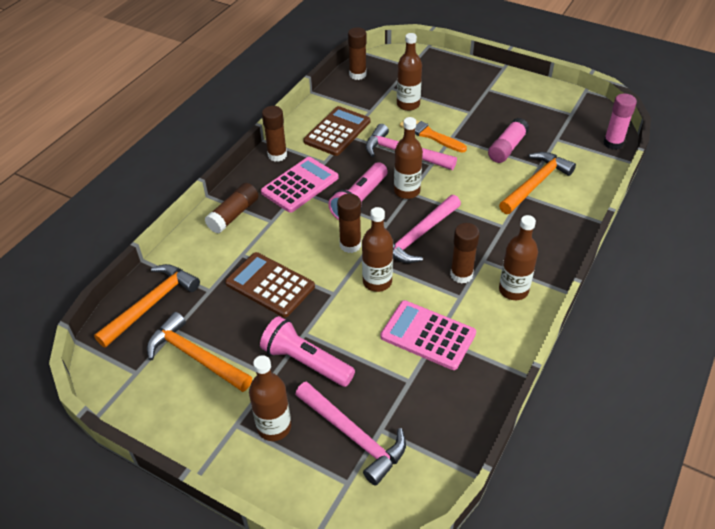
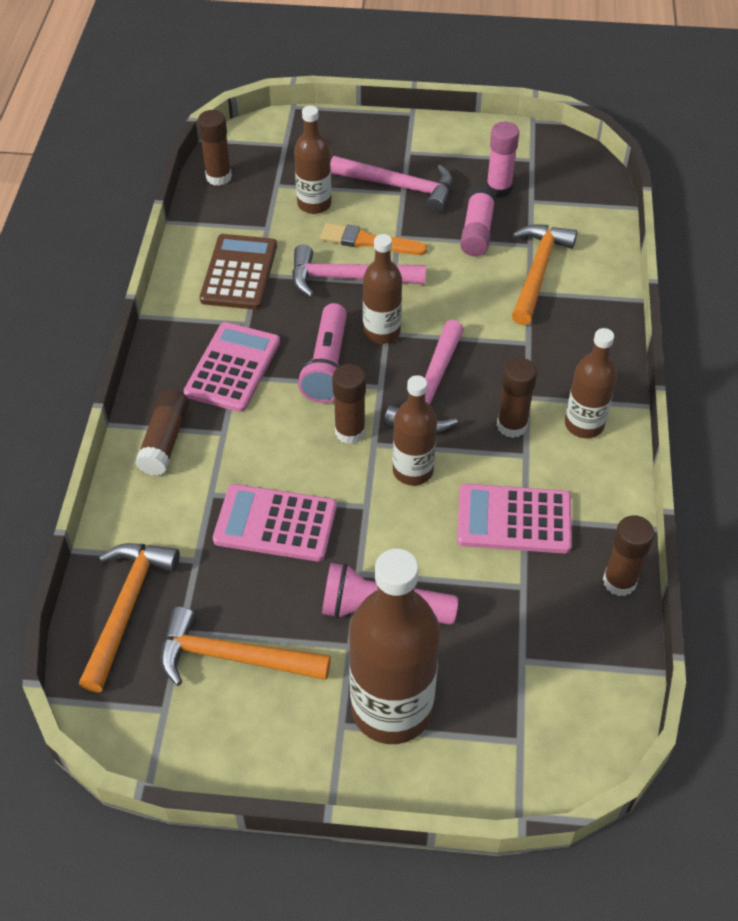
camera: 25 degrees left, 5 degrees up
(270, 285) = (275, 523): brown calculator -> pink calculator
(274, 427) = (391, 709): brown bottle -> brown bottle, size x1.73
(277, 155) = (174, 333): brown glue stick -> brown glue stick (619, 581)
(353, 436) = (495, 681): pink hammer -> pink hammer (399, 187)
(613, 143) = (602, 187): pink glue stick -> pink glue stick (499, 189)

